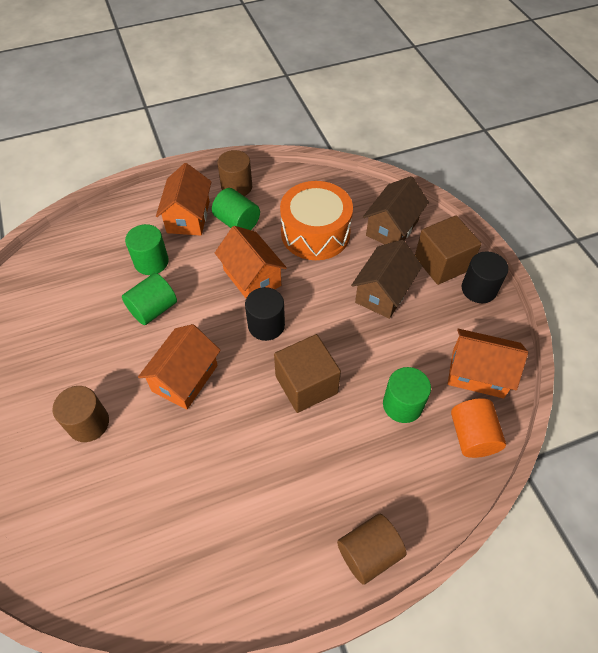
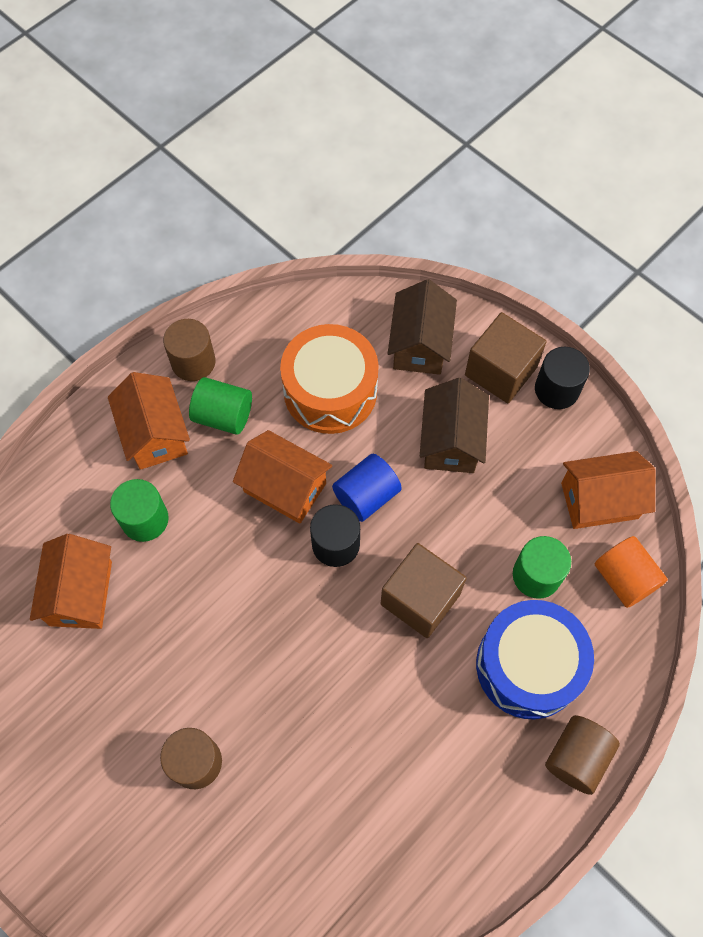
camera: 25 degrees left, 10 degrees up
(153, 309) = (186, 583): green cylinder -> none
(185, 378) = (277, 655): orange house -> orange house (81, 593)
(304, 304) = (366, 496): none -> blue cylinder
(364, 466) = (528, 665): none -> blue drum

